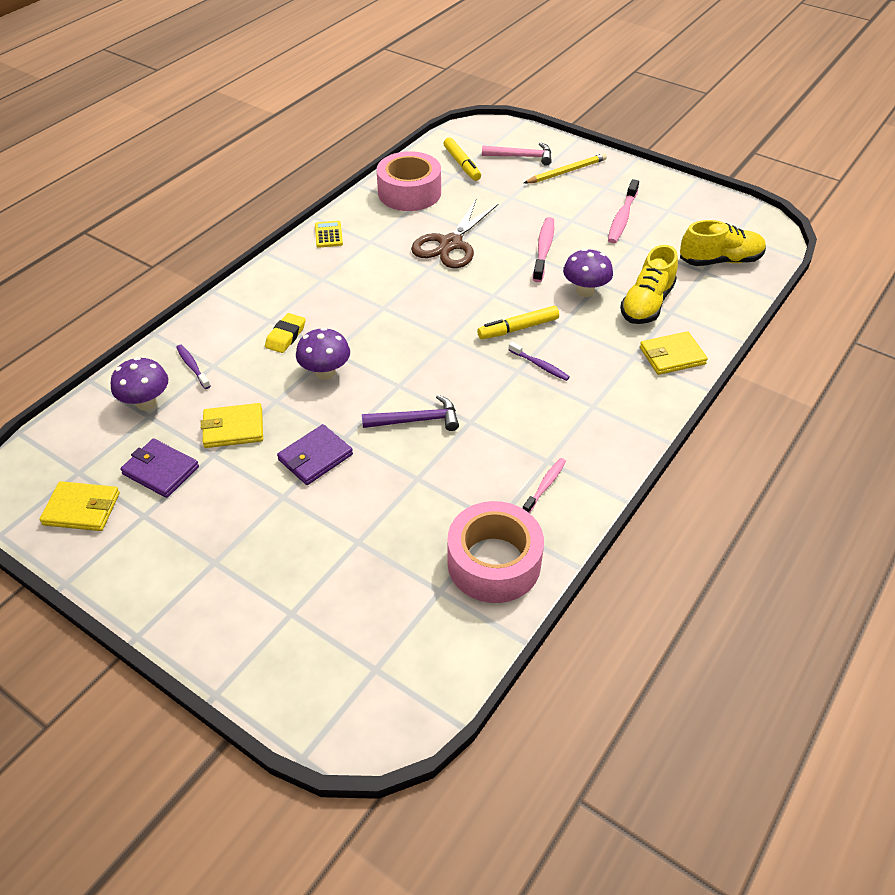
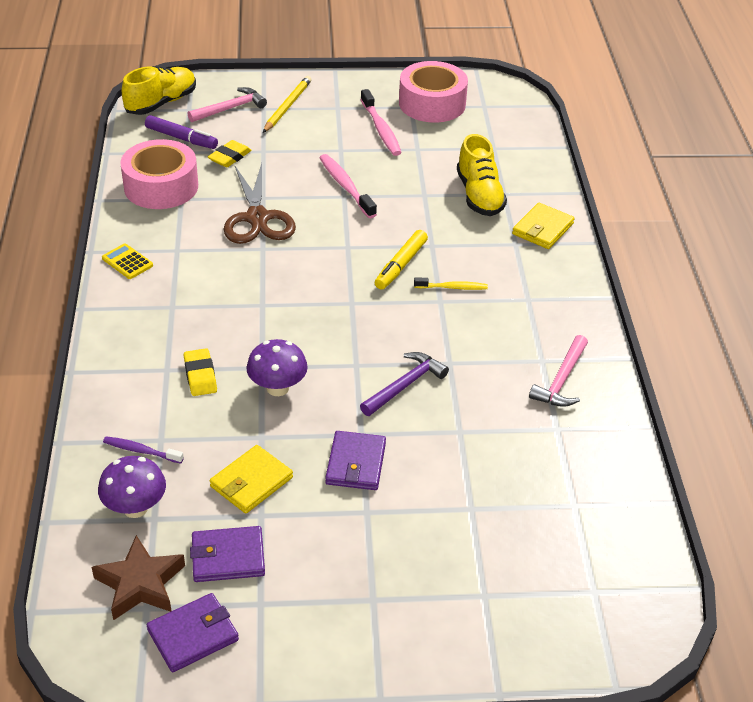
camera: 40 degrees left, 5 degrees down
(82, 509) = (193, 635): yellow wallet -> purple wallet
(92, 454) = (140, 584): none -> brown star
(462, 164) = (181, 138): yellow marker -> purple marker
(481, 192) = (230, 157): none -> yellow eraser
(494, 562) = (589, 459): pink tape -> pink tape (432, 103)
(540, 365) = (452, 287): purple toothbrush -> yellow toothbrush
(545, 485) = (561, 380): pink toothbrush -> pink hammer
(585, 291) = (419, 207): purple mushroom -> none
(720, 260) = (496, 133): yellow shoe -> yellow shoe (161, 103)

